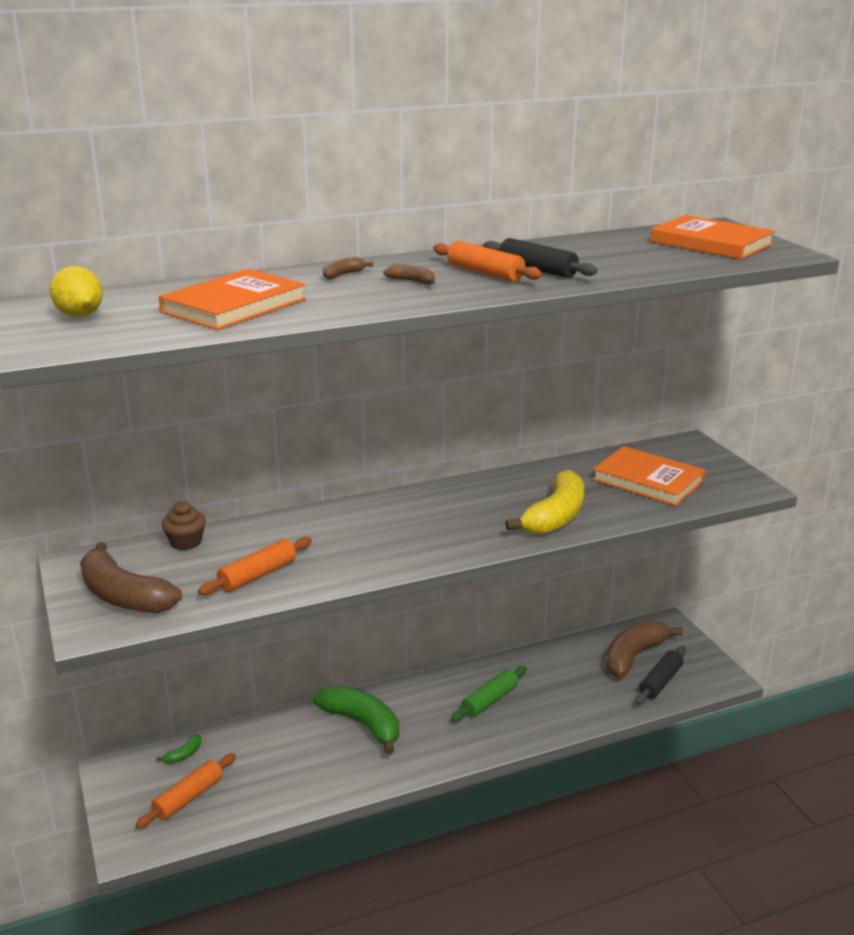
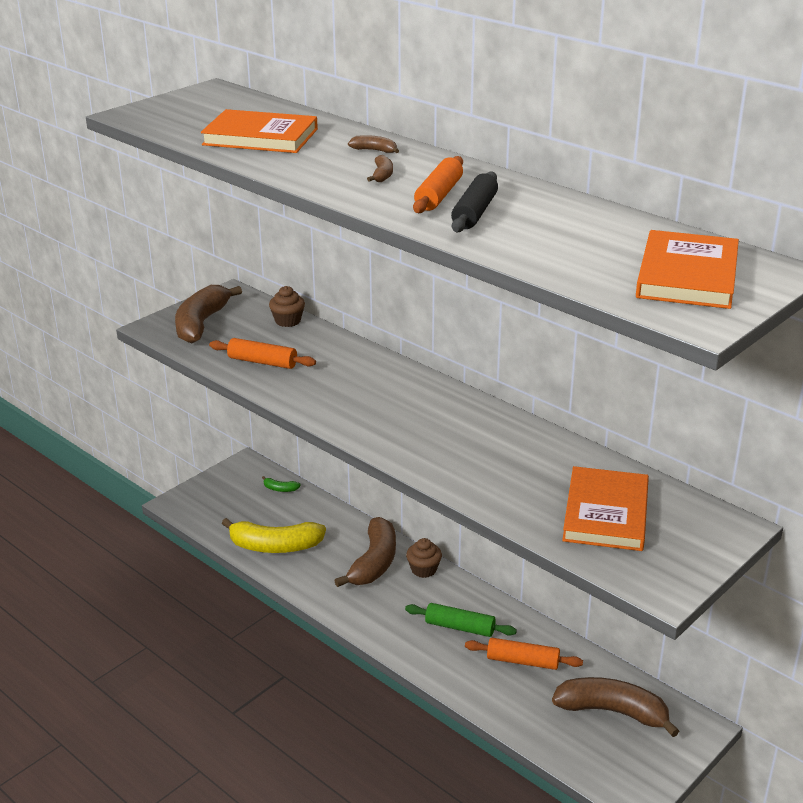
camera: 65 degrees right, 5 degrees up
(79, 315) = (200, 105): yellow lemon -> none
(188, 797) = (238, 509): orange rolling pin -> orange rolling pin (522, 661)
(362, 724) = (374, 562): green banana -> brown banana
(397, 696) = (424, 569): none -> brown cupcake
(555, 516) = (472, 472): yellow banana -> yellow banana (275, 546)
(660, 682) = (583, 742): black rolling pin -> none

